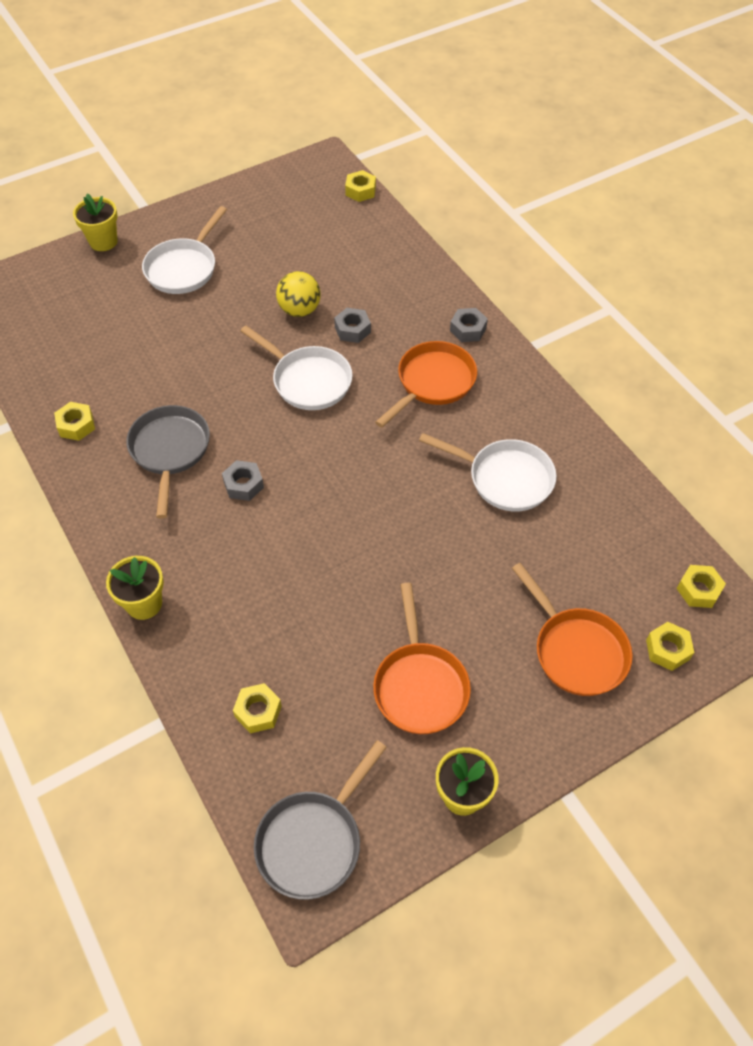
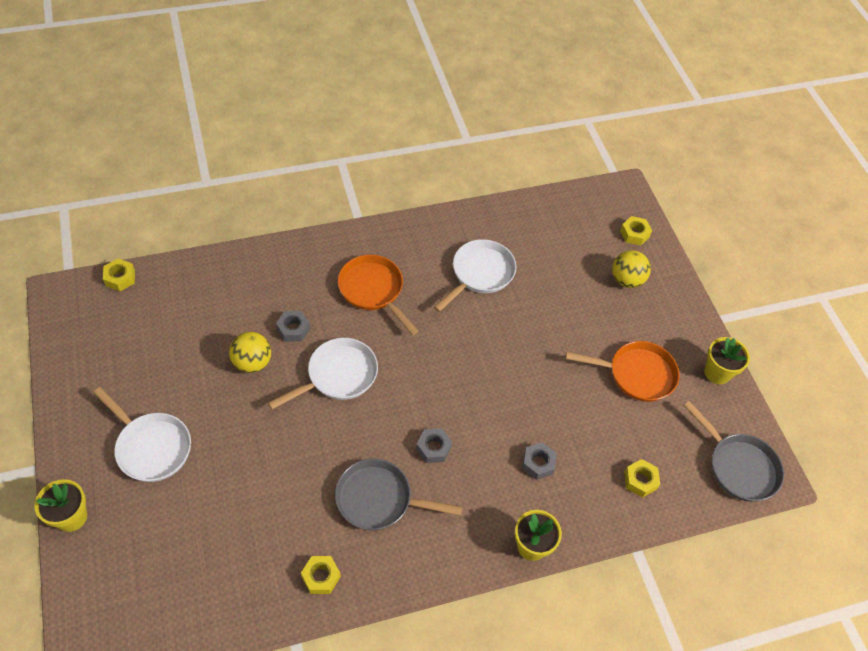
camera: 80 degrees left, 0 degrees up
(468, 329) = (327, 251): grey nut -> grey nut (538, 463)
(576, 651) = (626, 280): orange pan -> yellow ball
(698, 590) = (596, 203): yellow nut -> none

